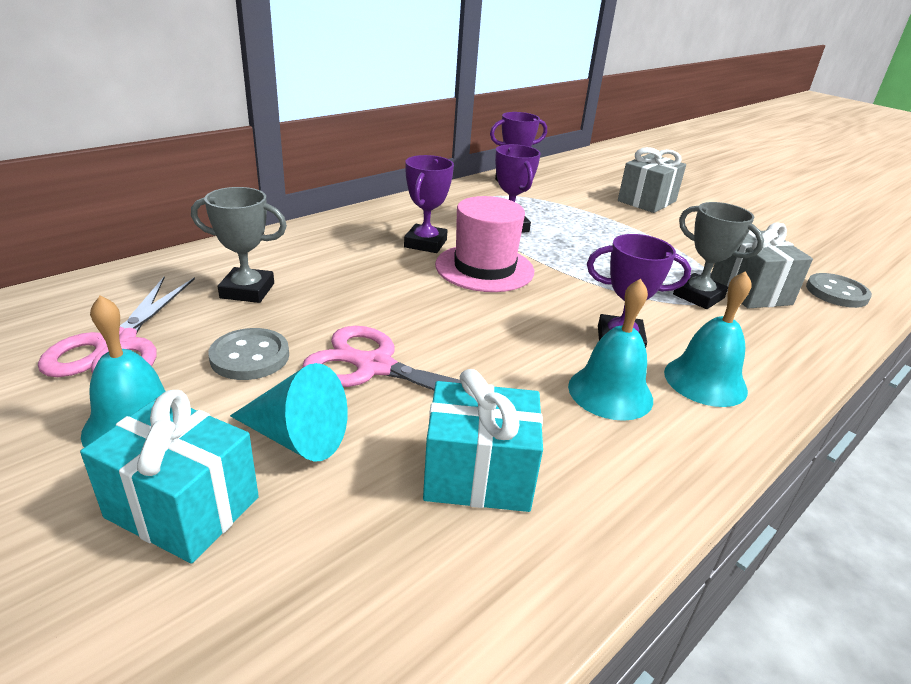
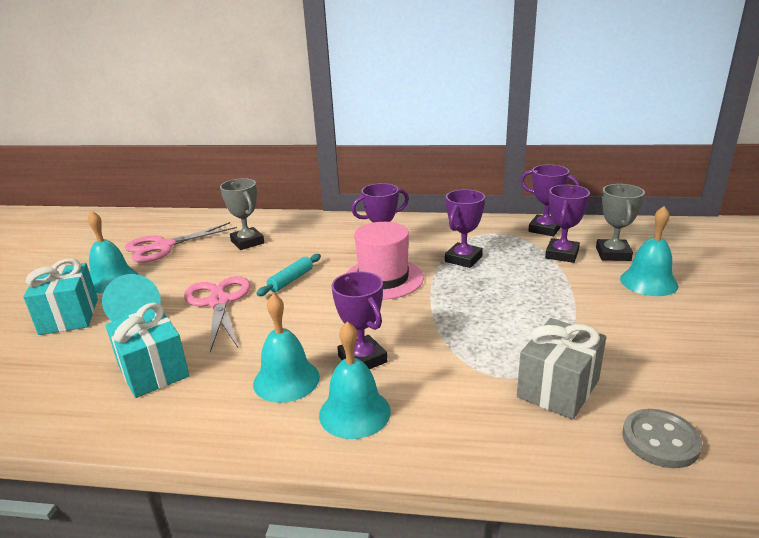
camera: 55 degrees right, 5 degrees down
(250, 357) = (189, 273): grey button -> none
(401, 307) = (291, 280): none -> turquoise rolling pin
(564, 199) = (562, 254): none -> purple trophy
(646, 201) = (648, 282): grey gift -> turquoise bell
(698, 296) = (495, 367): grey trophy -> grey trophy (613, 254)

